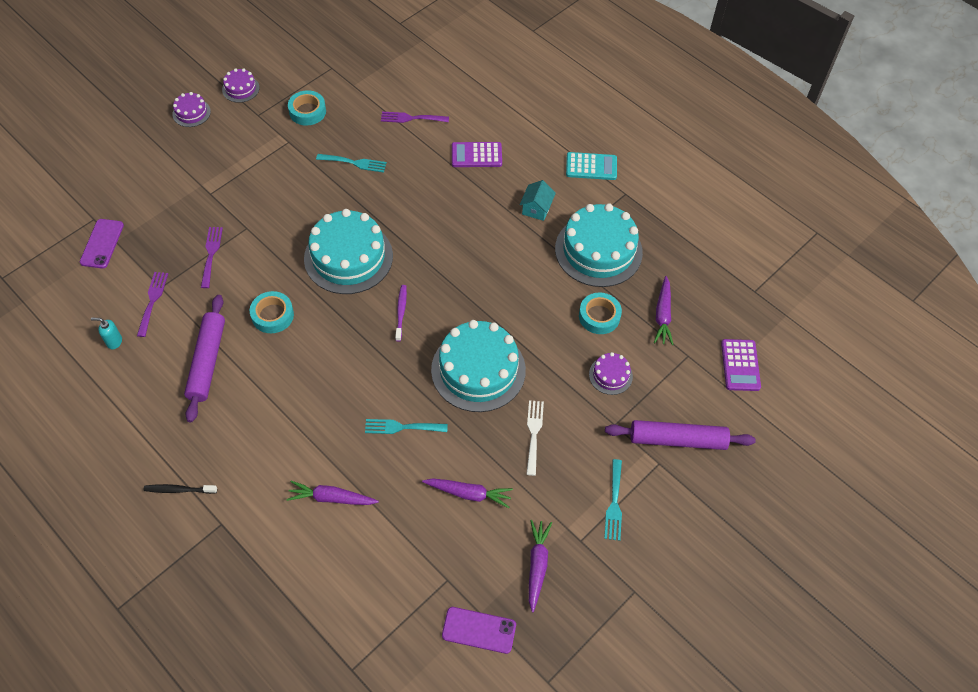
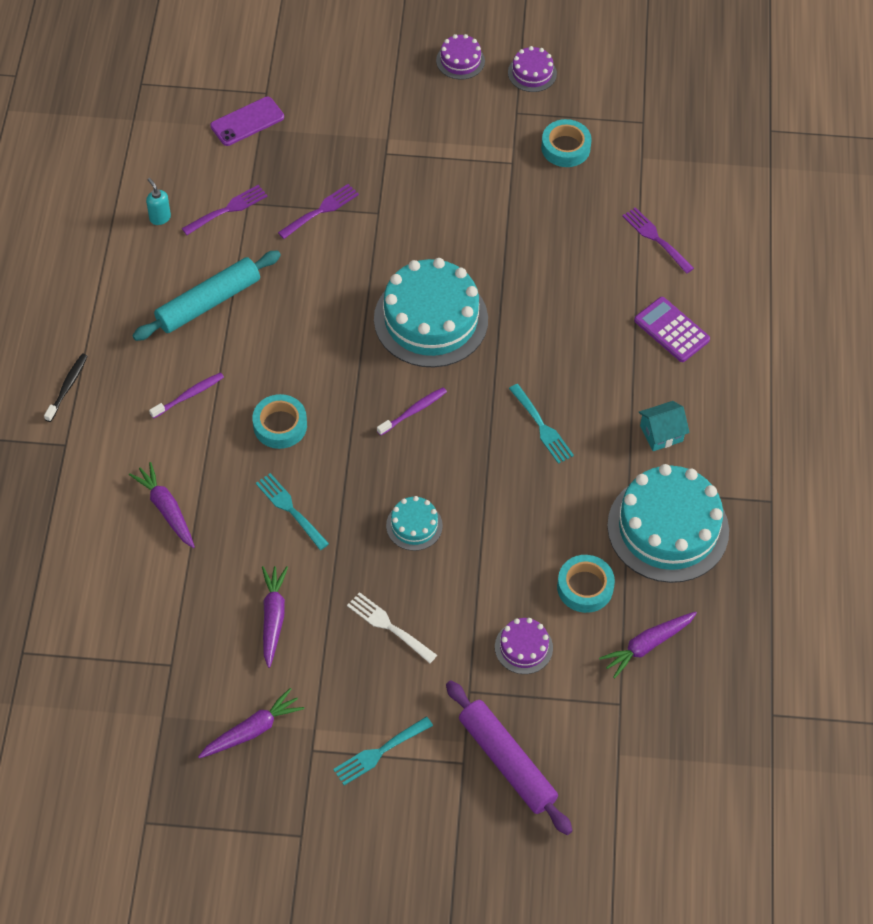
camera: 50 degrees right, 0 degrees up
(179, 490) = (67, 387): black toothbrush -> black toothbrush turned 60 degrees clockwise
(207, 361) = (208, 302): purple rolling pin -> turquoise rolling pin
(262, 423) = (189, 395): none -> purple toothbrush
(272, 315) = (305, 312): turquoise tape -> turquoise tape (280, 425)
(354, 163) = (546, 235): turquoise fork -> turquoise fork (541, 426)
(469, 493) = (273, 617): purple carrot -> purple carrot turned 150 degrees counterclockwise
(478, 370) = (414, 525): turquoise cake -> turquoise cake, size x0.46
(479, 630) = (145, 727): purple phone -> none
(534, 434) = (389, 626): white fork -> white fork turned 105 degrees counterclockwise
(591, 167) = (772, 443): turquoise calculator -> none
(740, 365) = (658, 763): purple calculator -> none

